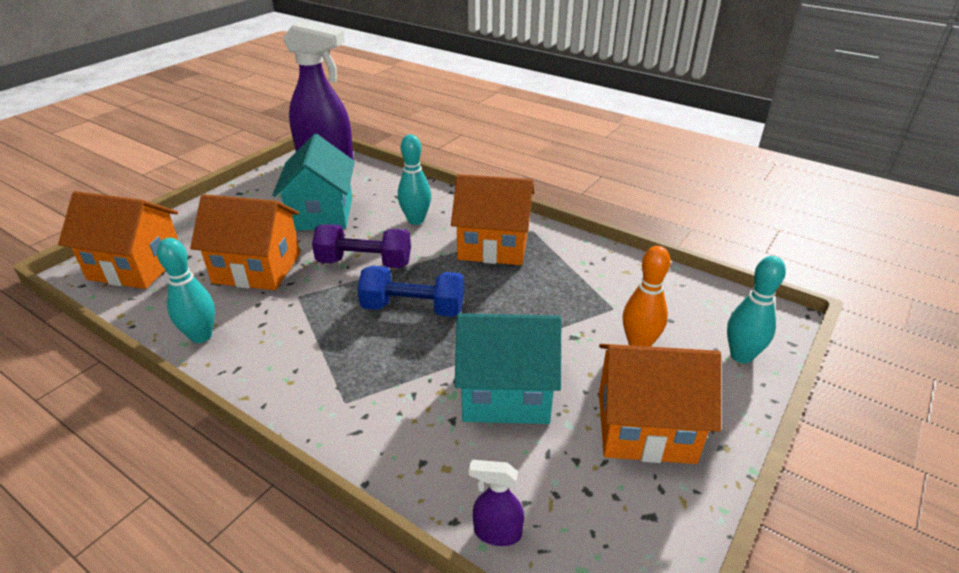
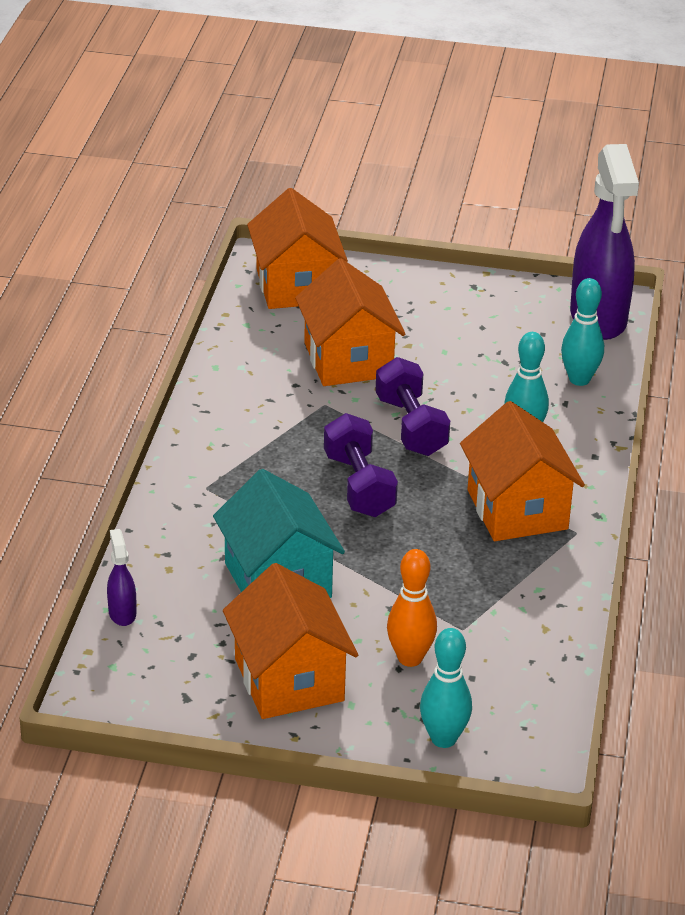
camera: 65 degrees right, 0 degrees up
(201, 336) = (230, 372): turquoise bowling pin -> turquoise bowling pin (579, 379)
(321, 214) = (479, 361): turquoise house -> none
(413, 308) = (359, 485): blue dumbbell -> purple dumbbell

